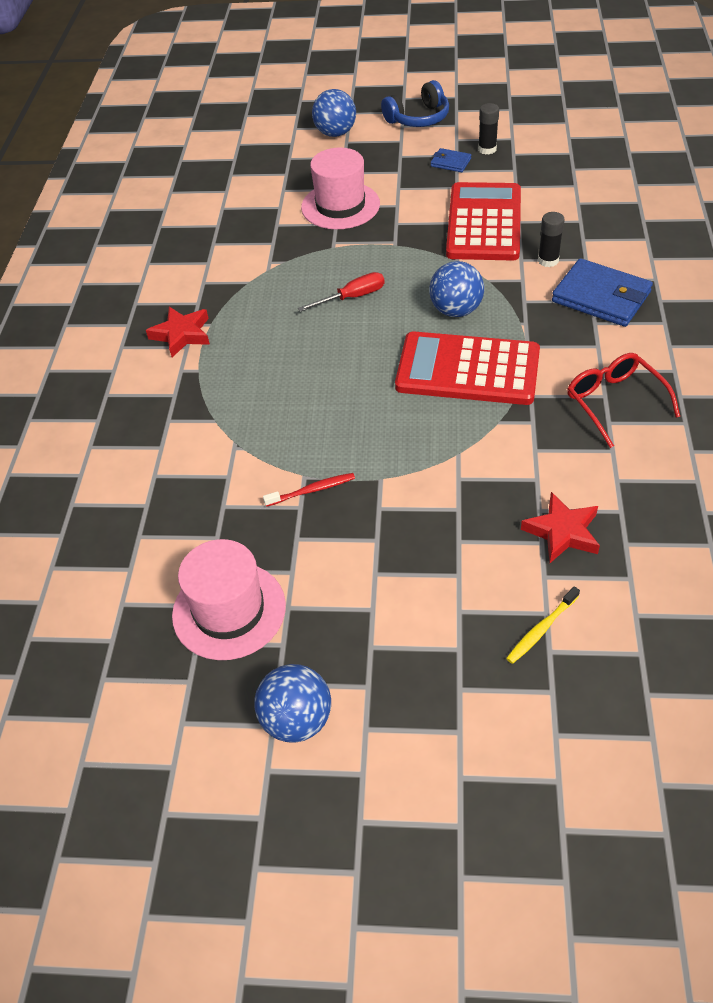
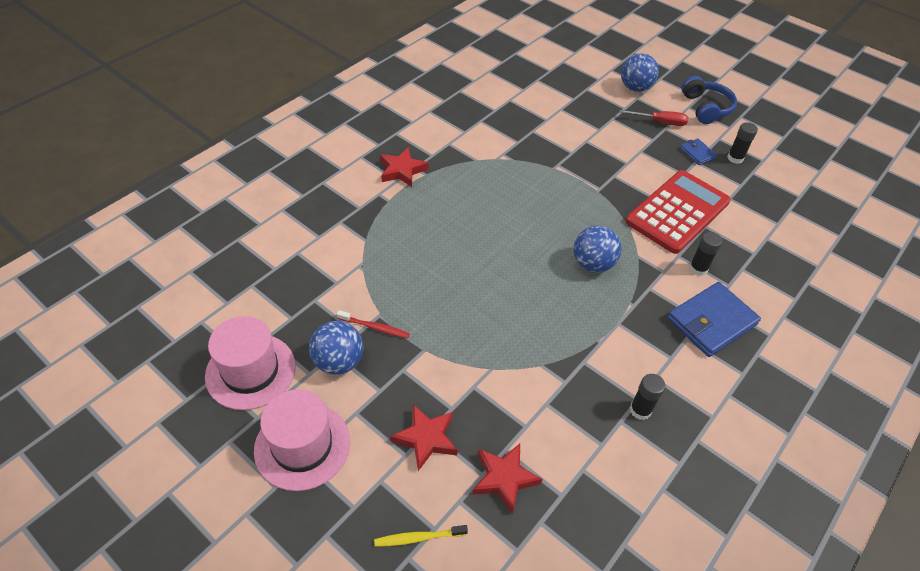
camera: 30 degrees right, 0 degrees up
(297, 720) = (215, 474): blue ball -> blue ball (338, 362)
(340, 206) = (587, 141): pink hat -> pink hat (302, 445)
(352, 297) = (531, 211): red screwdriver -> red screwdriver (660, 122)
(418, 118) = (706, 108): blue headphones -> blue headphones turned 105 degrees counterclockwise
(463, 548) = (426, 438): none -> red star
(467, 370) = (558, 312): red calculator -> none
(601, 297) = (711, 321): blue wallet -> blue wallet turned 75 degrees clockwise
(615, 403) = (640, 410): red glasses -> black glue stick

